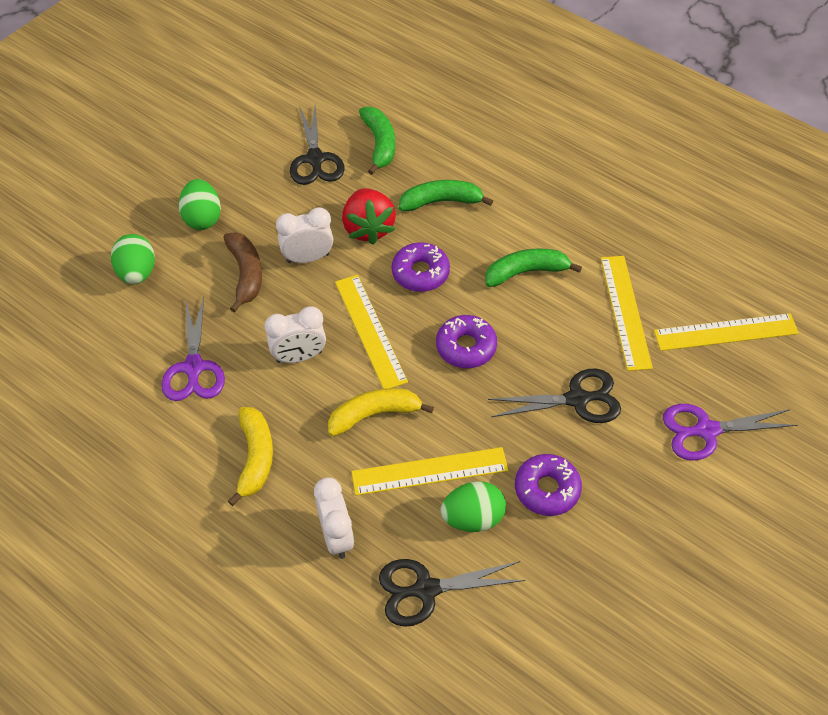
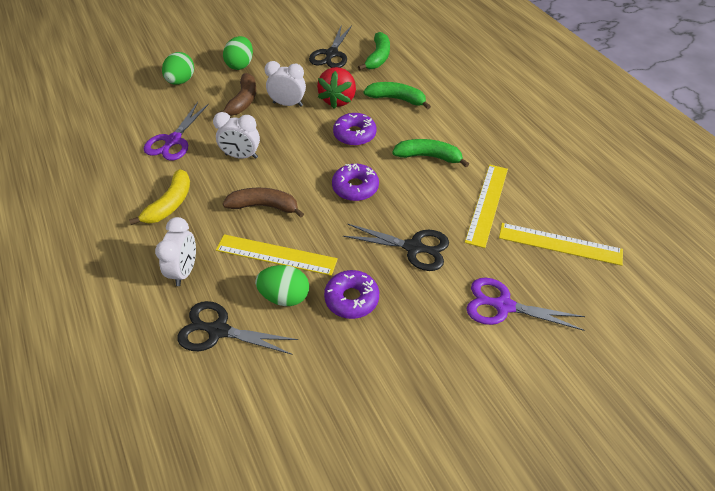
camera: 25 degrees right, 5 degrees down
(370, 331) = (297, 157): yellow ruler -> none
(374, 414) = (264, 206): yellow banana -> brown banana

